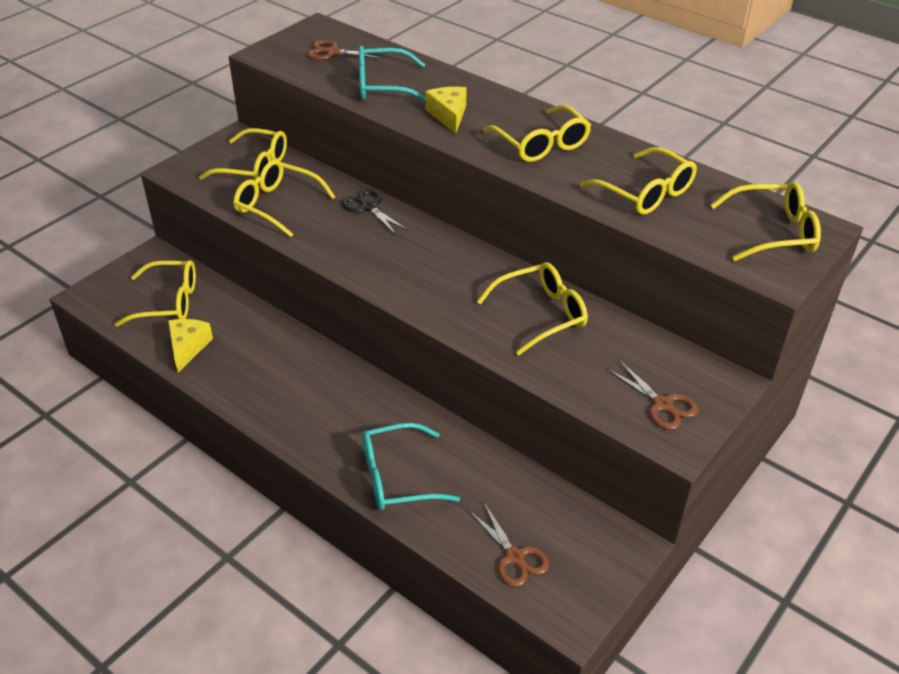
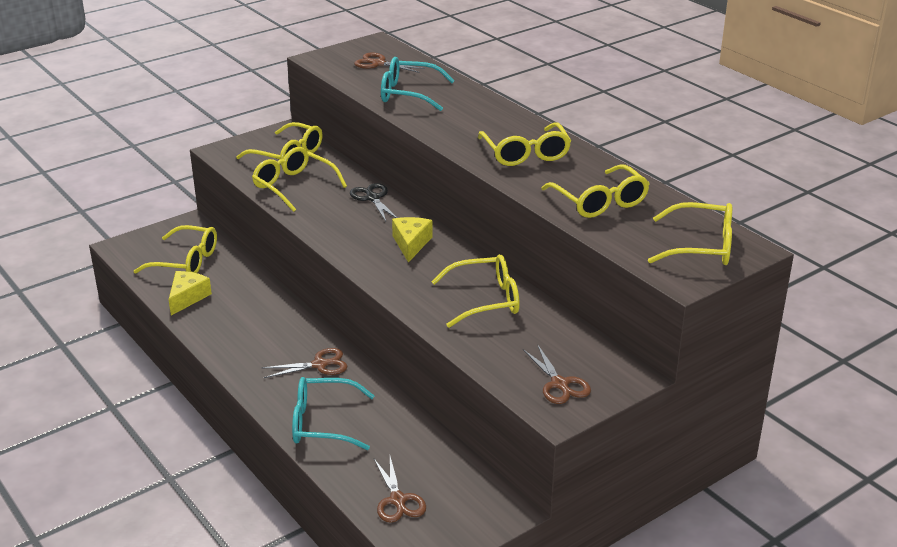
camera: 15 degrees right, 10 degrees down
(364, 406) = (319, 365): none -> brown scissors
(448, 115) = (454, 122): yellow cheese -> yellow cheese (411, 244)

